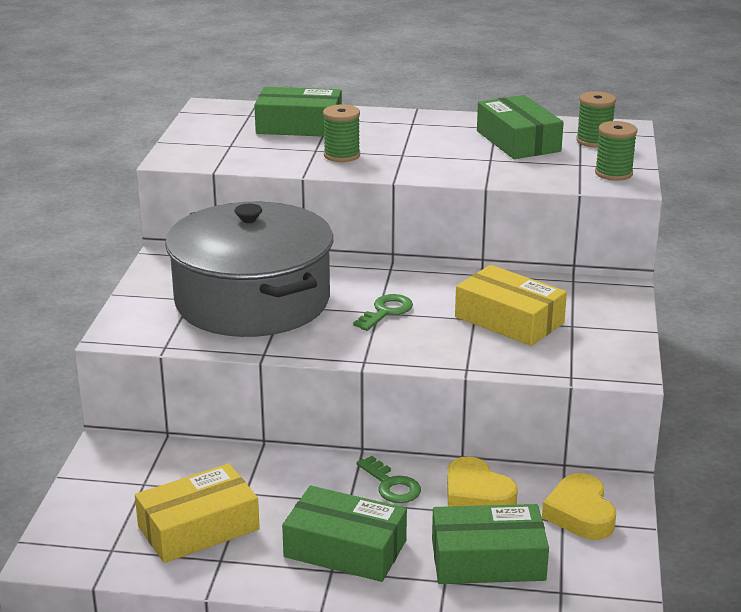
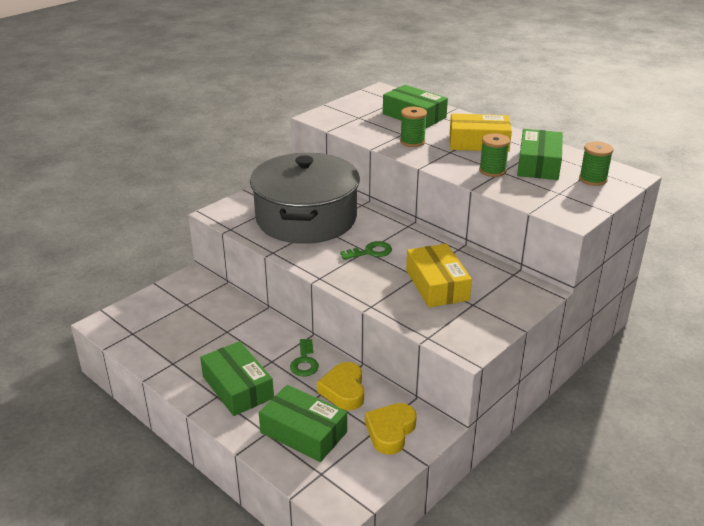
camera: 35 degrees right, 5 degrees up
(198, 528) = (183, 340): yellow box -> yellow box (478, 142)
(613, 173) = (573, 206): green spool -> green spool (492, 171)

